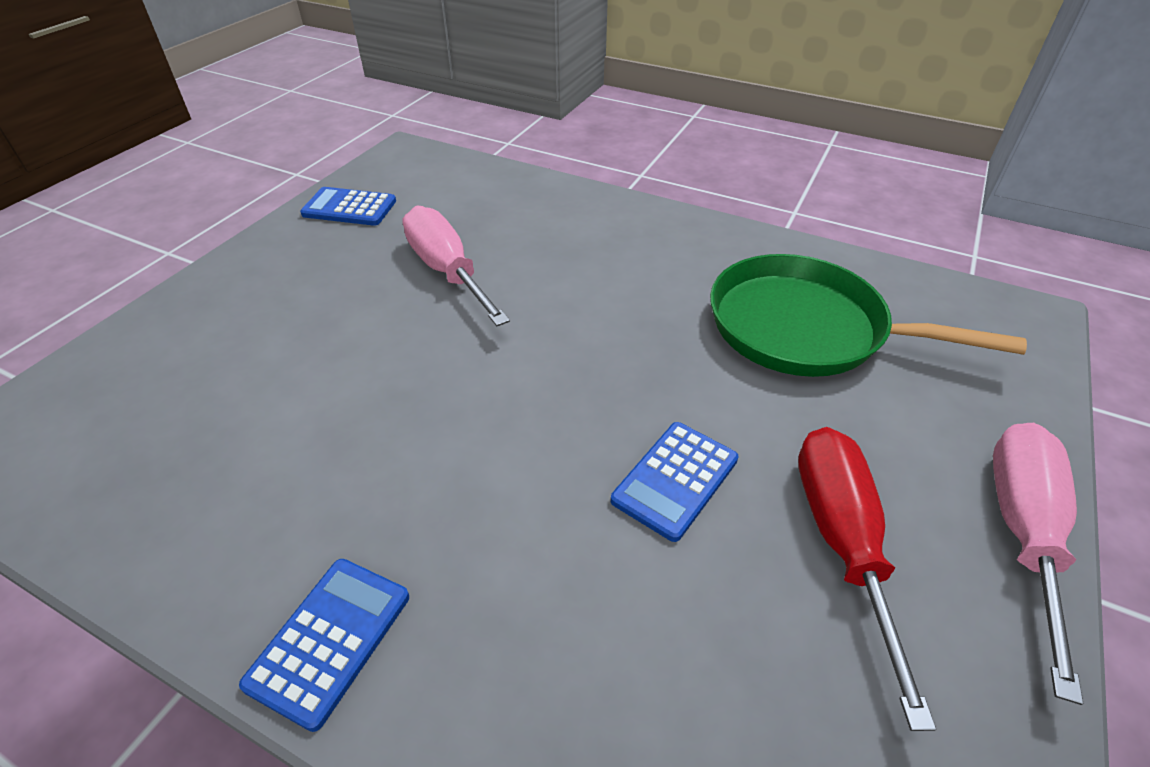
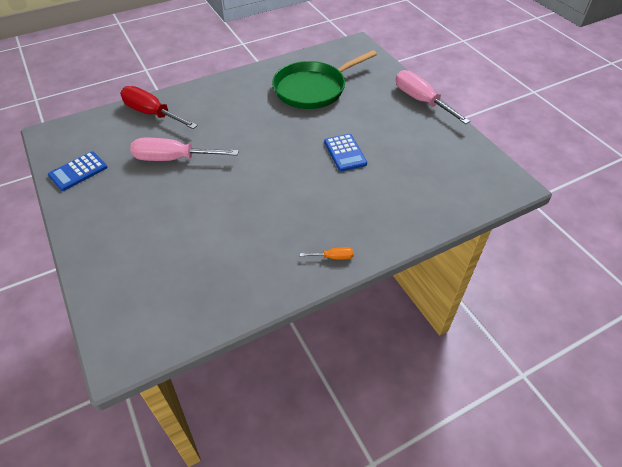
camera: 55 degrees left, 5 degrees up
(330, 640) = (333, 257): blue calculator -> orange screwdriver
(842, 541) = (396, 133): red screwdriver -> red screwdriver (152, 113)

